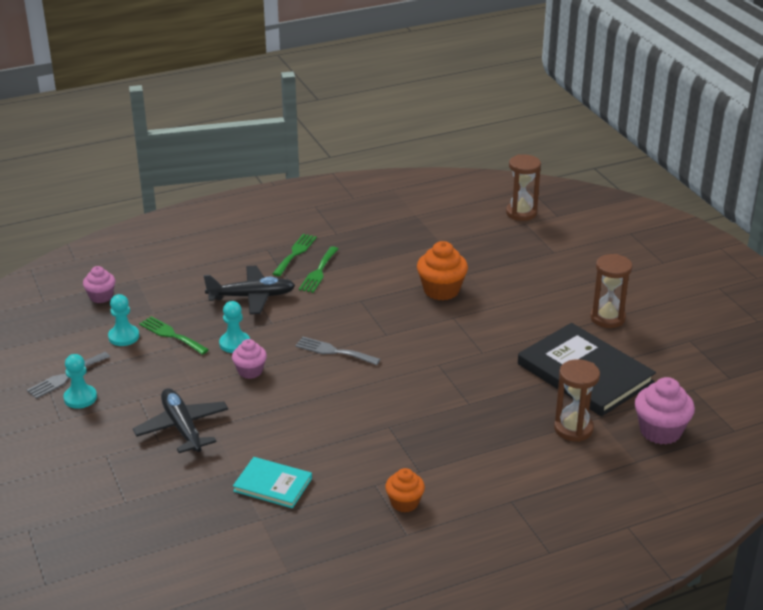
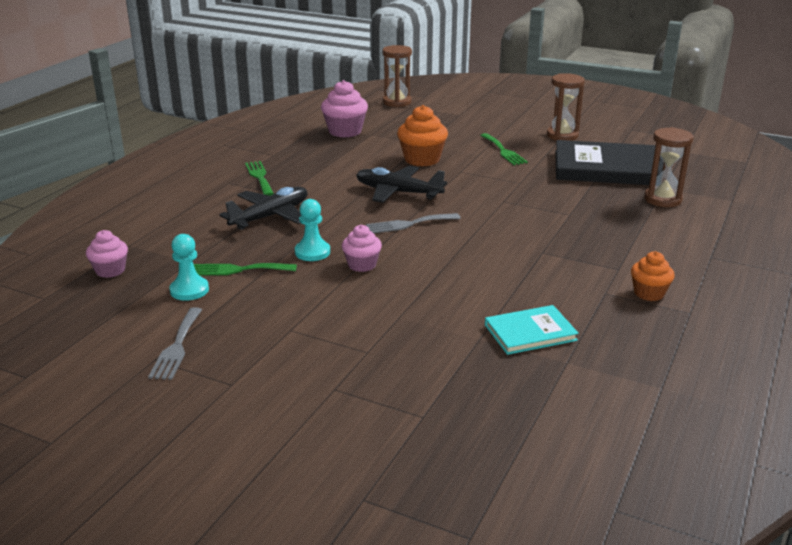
camera: 40 degrees left, 5 degrees down
(80, 398) = (224, 356): turquoise pawn -> none
(182, 427) = (372, 331): black plane -> black plane (397, 192)
(318, 272) = (302, 181): green fork -> green fork (503, 151)
(660, 431) = (711, 179): pink cupcake -> pink cupcake (345, 131)

